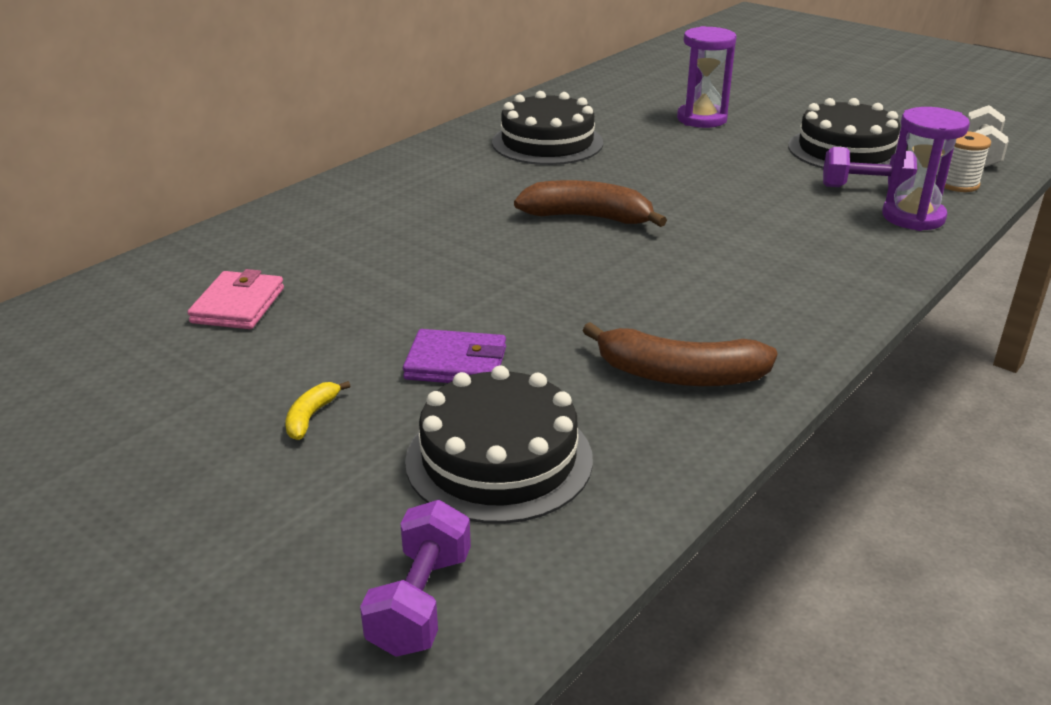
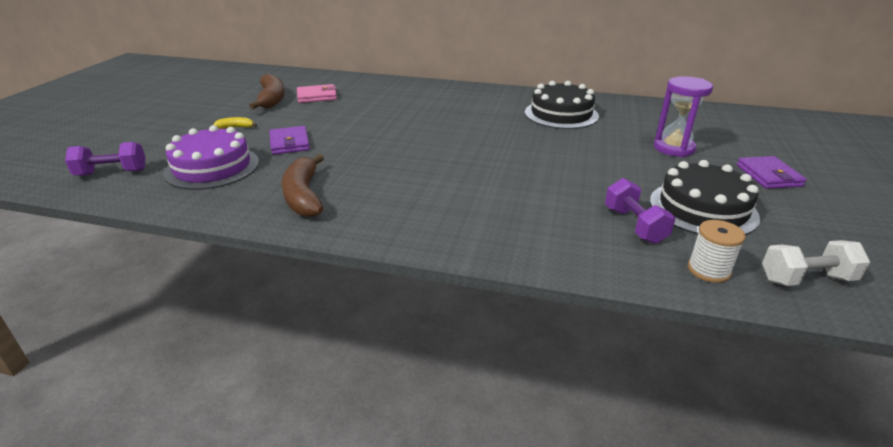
camera: 65 degrees right, 0 degrees up
(499, 459) = (212, 167): black cake -> purple cake
(588, 217) = (471, 142): brown banana -> brown banana (271, 99)
(793, 104) = (768, 176): none -> purple wallet
(913, 217) = (604, 252): purple hourglass -> none

